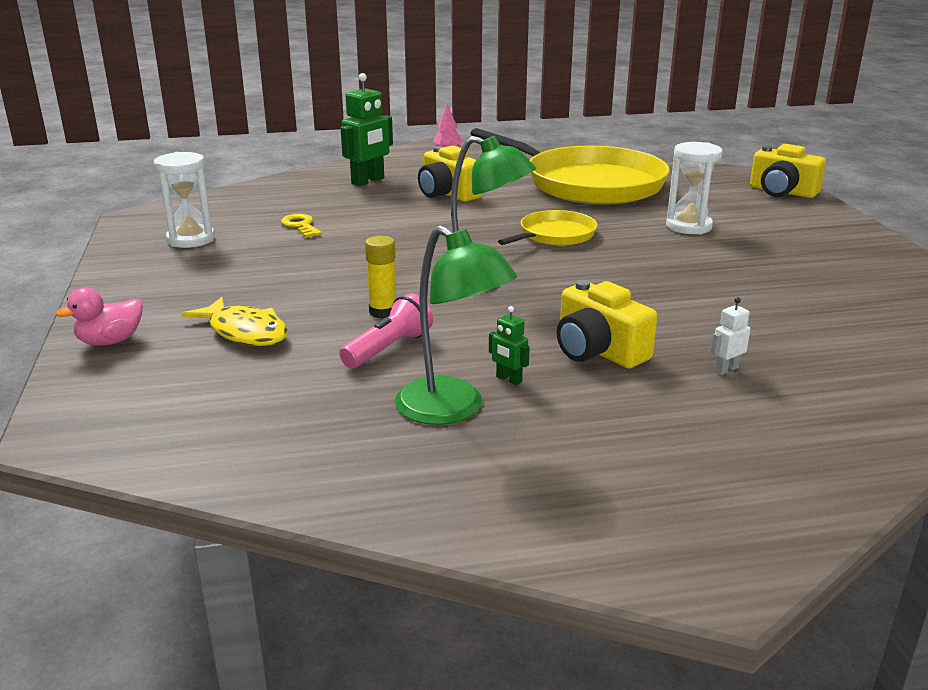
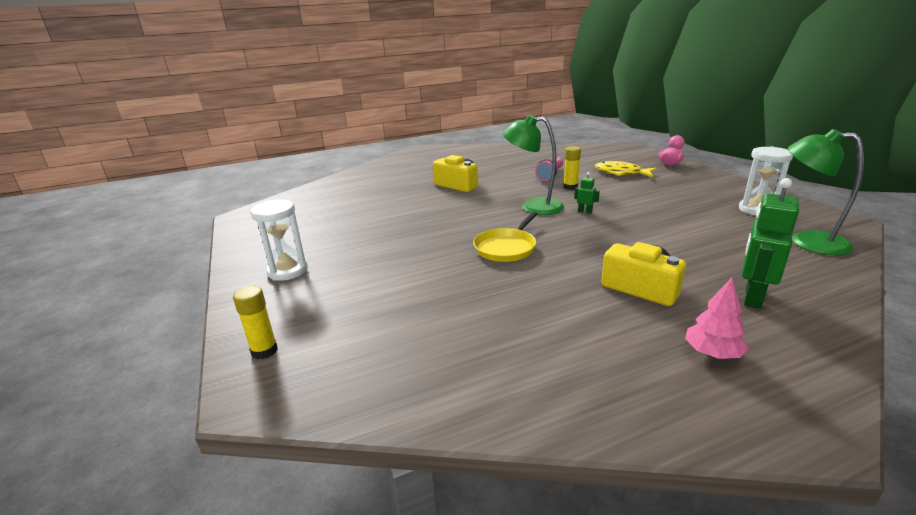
camera: 170 degrees right, 0 degrees up
(301, 225) = (708, 230): yellow key -> none
(452, 409) = (507, 164): green lamp -> green lamp (807, 241)
(508, 379) = (492, 173): green robot -> green robot (585, 212)
(588, 183) = (502, 332): yellow pan -> none
(688, 226) = (396, 273): white hourglass -> white hourglass (287, 271)
(726, 369) = (402, 185): white robot -> none
(782, 192) = (264, 351): yellow camera -> yellow glue stick

